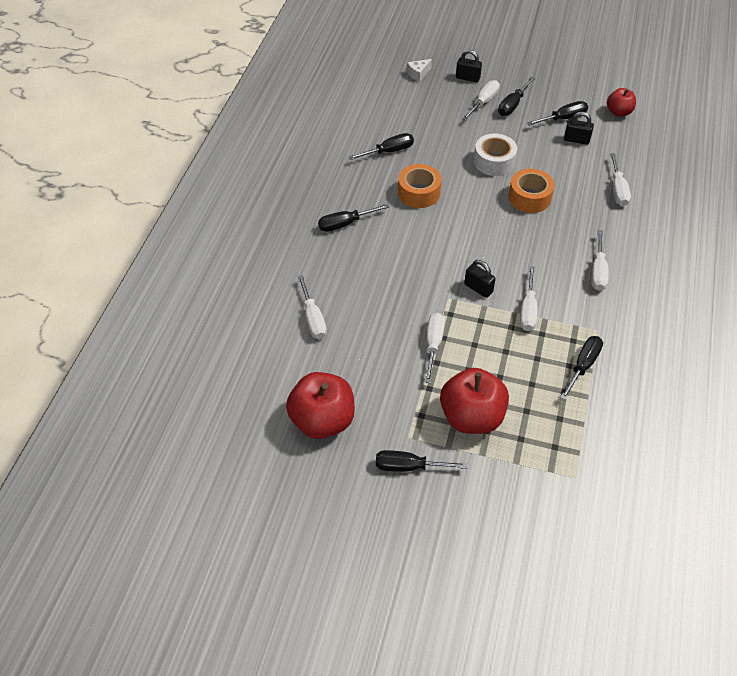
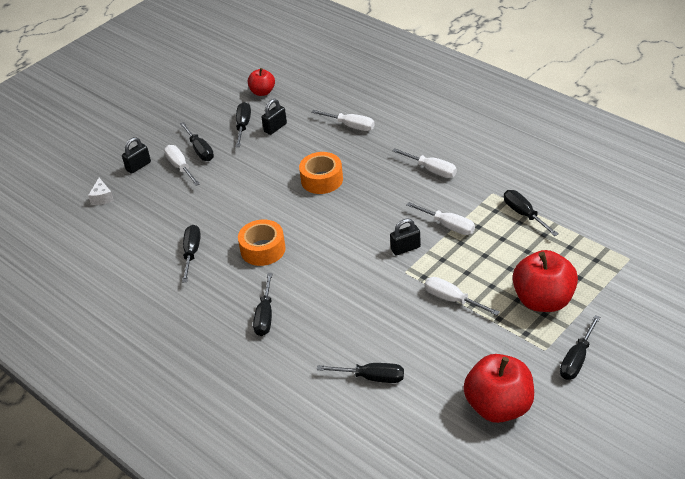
camera: 60 degrees left, 10 degrees down
(313, 318) = (371, 377): white screwdriver -> black screwdriver
(494, 161) = (261, 186): white tape -> none

